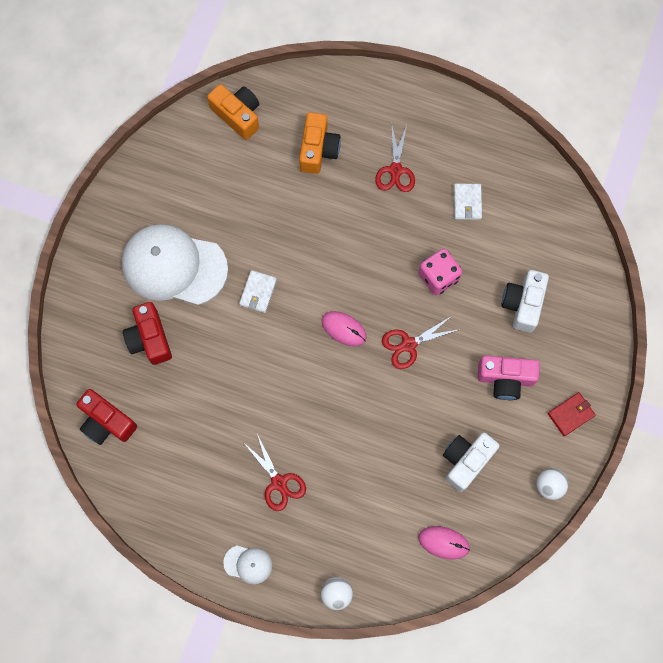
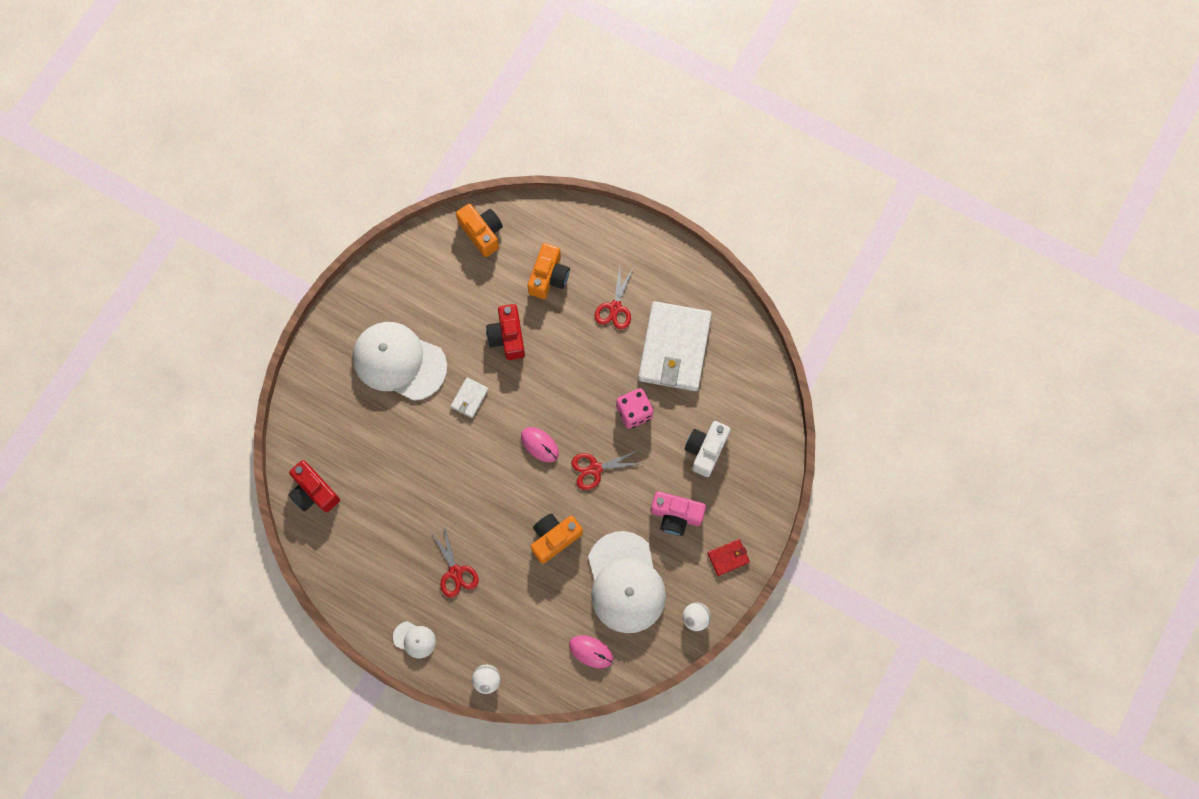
camera: 10 degrees right, 0 degrees up
(150, 338) = (365, 424): red camera -> red camera (508, 337)
(379, 426) = (554, 538): none -> orange camera
(466, 461) = (625, 582): white camera -> white cap
(467, 202) = (674, 348): white wallet -> white wallet, size x2.43

